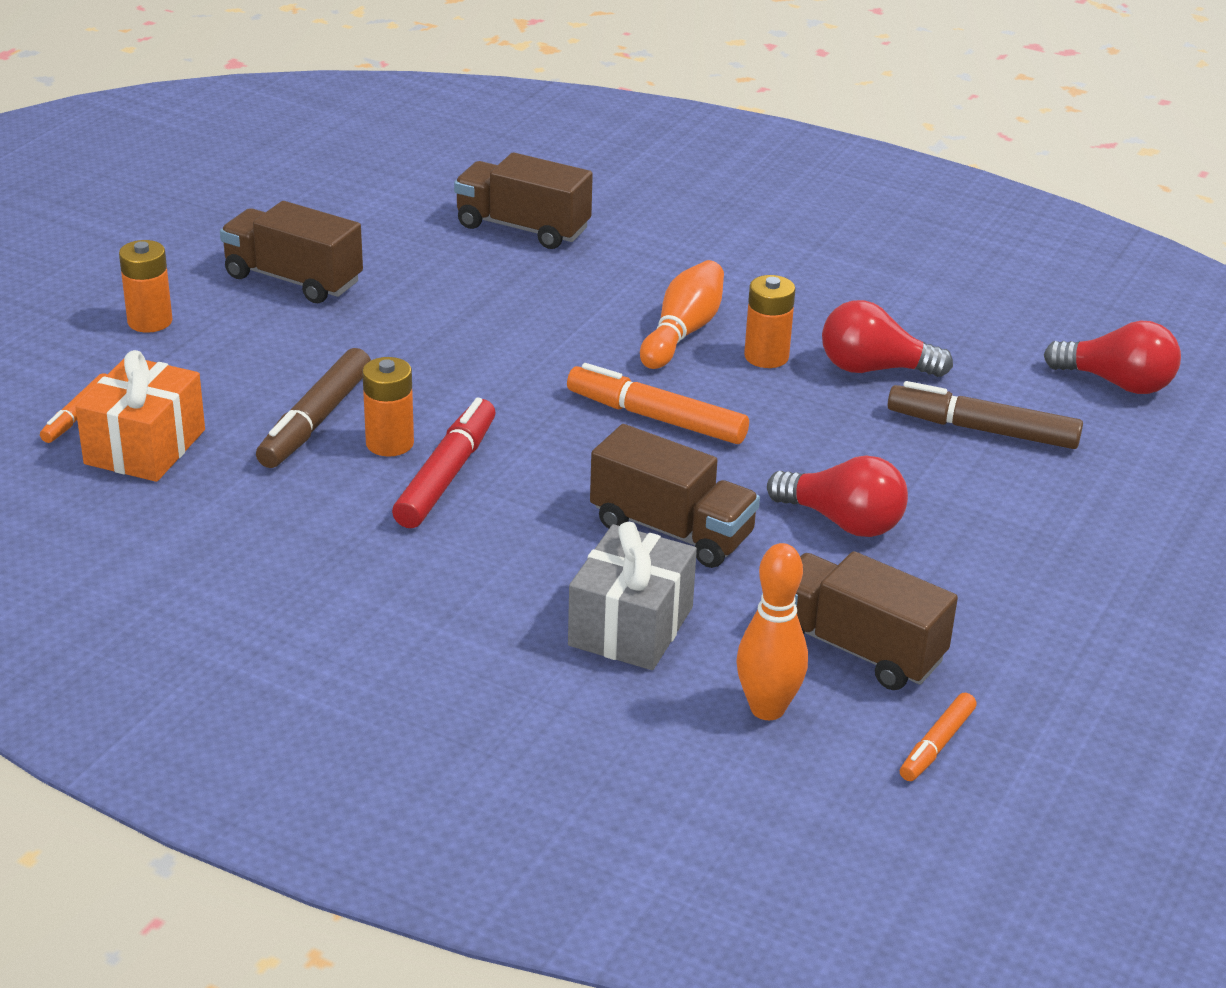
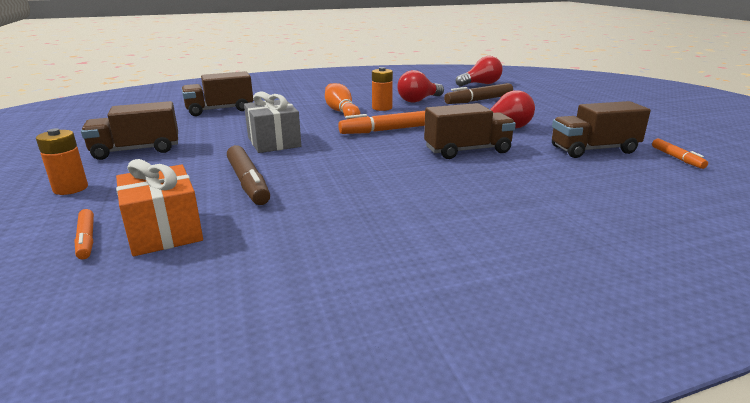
camera: 45 degrees left, 10 degrees down
(389, 443) = (302, 175): orange battery -> none
(446, 475) = (350, 173): red marker -> none
(631, 626) = (529, 178): grey gift -> grey gift (274, 142)
(767, 709) = (624, 175): orange bowling pin -> none

